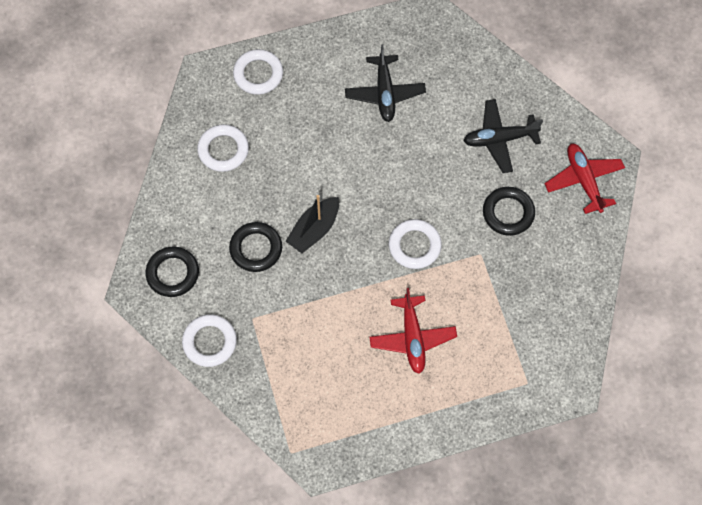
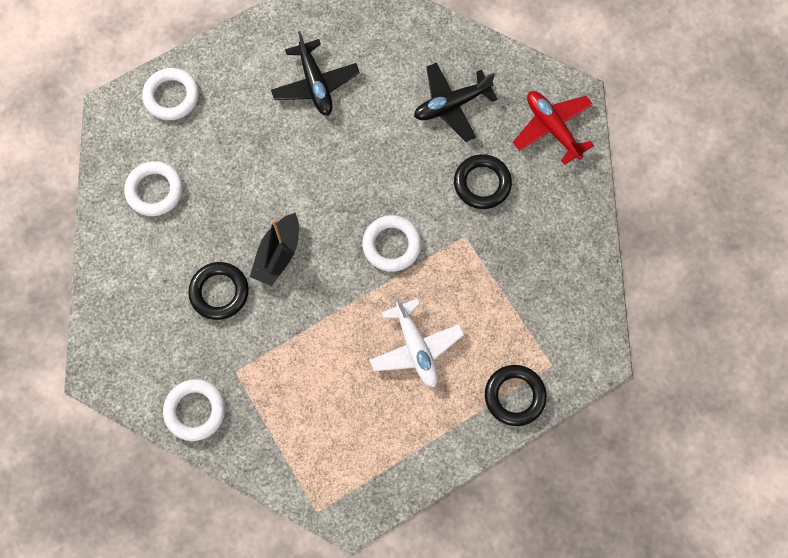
camera: 15 degrees left, 5 degrees up
(172, 273) = (134, 344): black ring -> black ring (514, 396)
(412, 338) = (416, 348): red plane -> white plane

